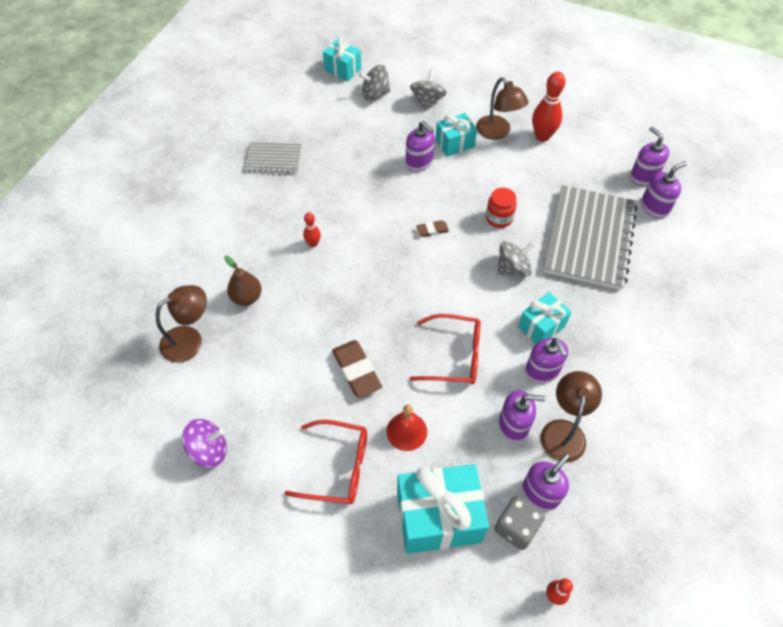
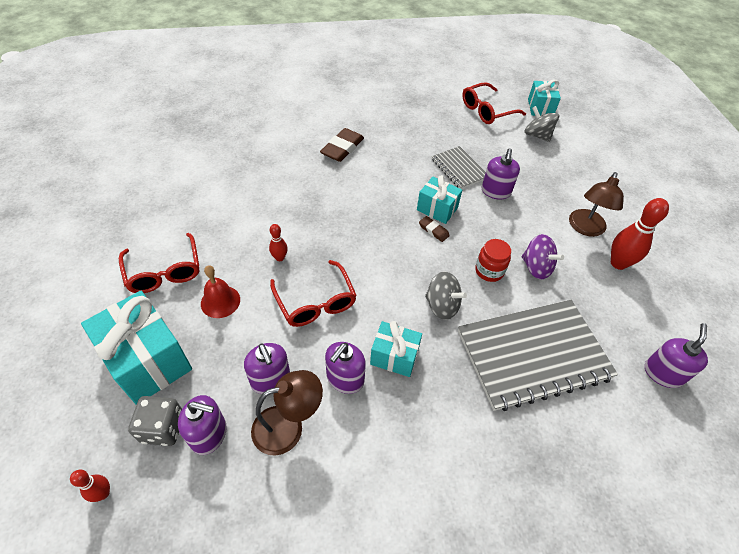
camera: 55 degrees right, 5 degrees down
(190, 340) = (227, 144): brown lamp -> none
(209, 450) = (144, 194): purple spinning top -> purple spinning top (536, 267)
(247, 297) = (282, 155): brown pear -> none
(274, 159) = (416, 112): grey notebook -> grey notebook (459, 169)
(313, 243) = (357, 167): red bowling pin -> red bowling pin (280, 258)
(315, 107) = (487, 110): none -> red glasses
(356, 370) = (258, 244): brown eraser -> brown eraser (342, 148)
(427, 101) = (566, 168): grey spinning top -> none
(454, 143) = (540, 205): turquoise gift -> turquoise gift (437, 209)
(654, 207) = (632, 402): purple soap dispenser -> none

